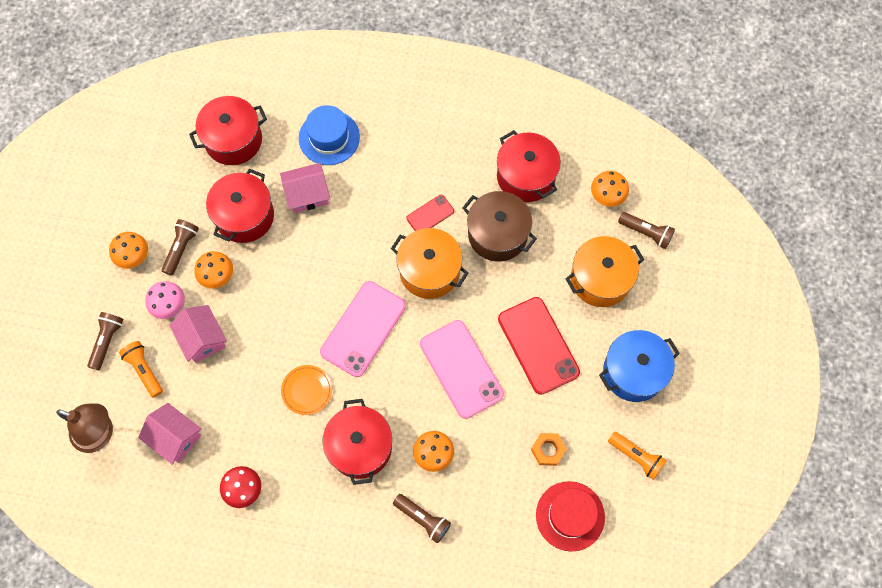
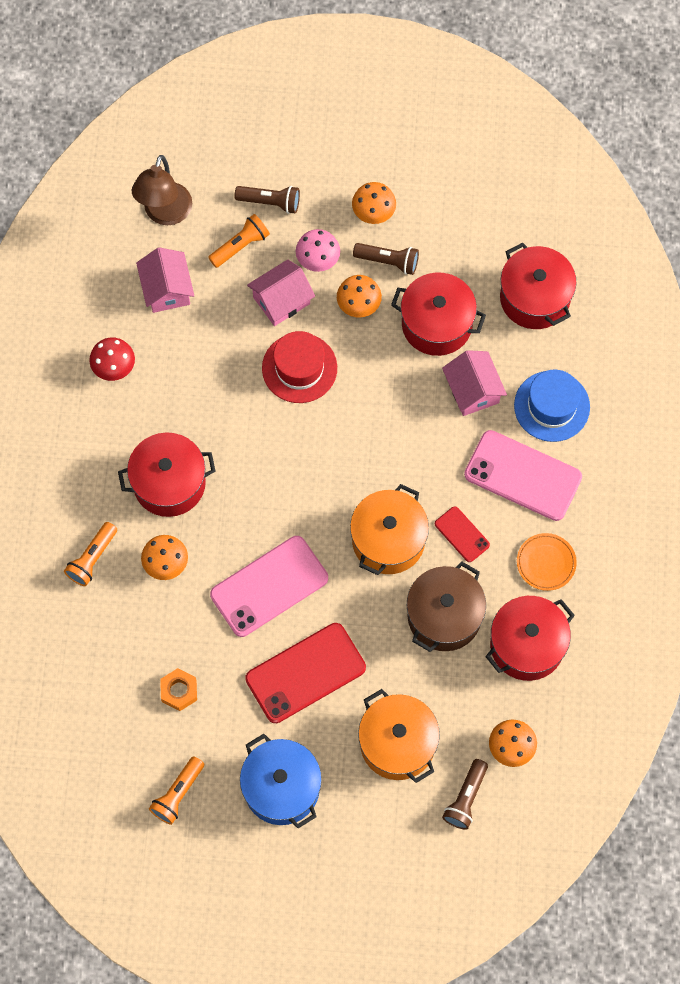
camera: 85 degrees right, 0 degrees up
(175, 437) = (167, 289): pink house -> pink house turned 45 degrees counterclockwise
(307, 390) = (230, 419): orange plate -> orange plate (546, 563)
(363, 329) = (309, 472): pink phone -> pink phone (523, 476)
(423, 519) = (92, 558): brown flashlight -> orange flashlight
(570, 516) = (104, 720): red hat -> red hat (299, 368)

